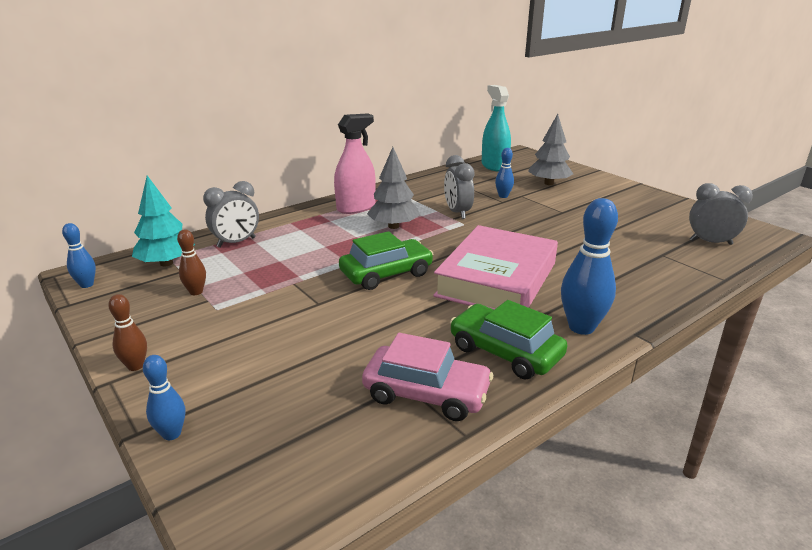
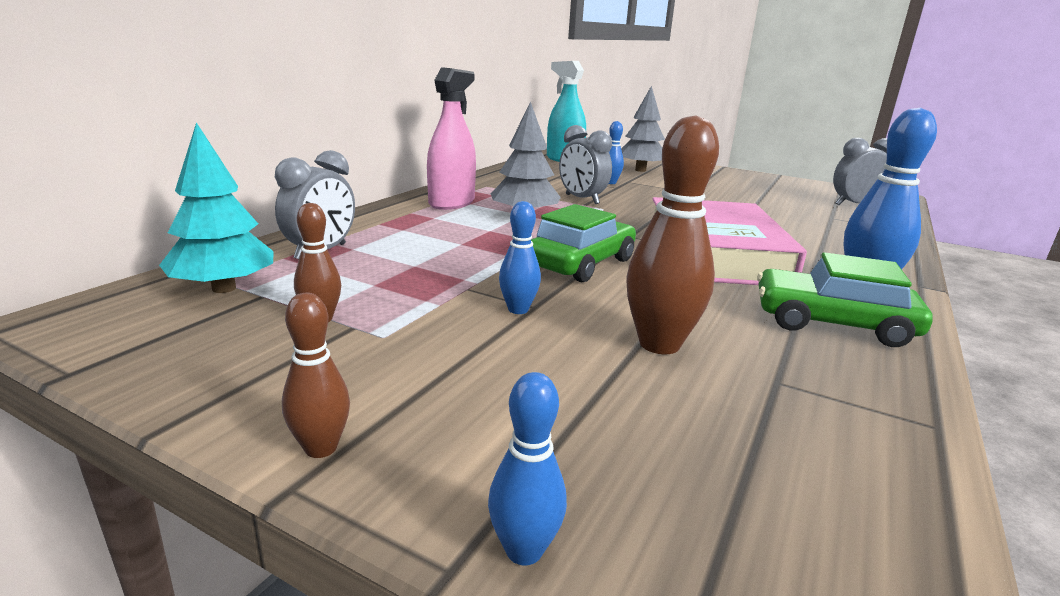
camera: 25 degrees left, 5 degrees down
(86, 285) = (84, 337): blue bowling pin -> blue bowling pin (518, 309)
(363, 344) = (659, 344): none -> brown bowling pin
(426, 393) = (819, 387): pink car -> none

